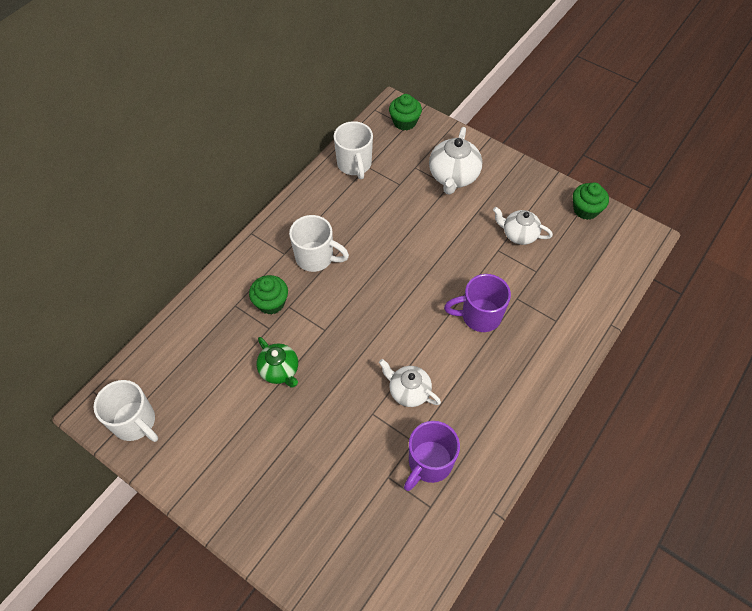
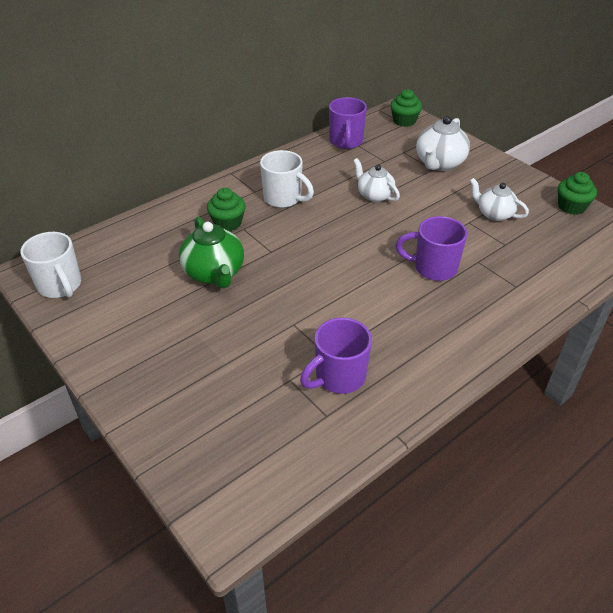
camera: 15 degrees right, 15 degrees down
(279, 370) = (214, 273): green teapot -> green teapot, size x1.50
(354, 165) = (346, 142): white mug -> purple mug
(408, 391) = (338, 313): white teapot -> white teapot (374, 195)

